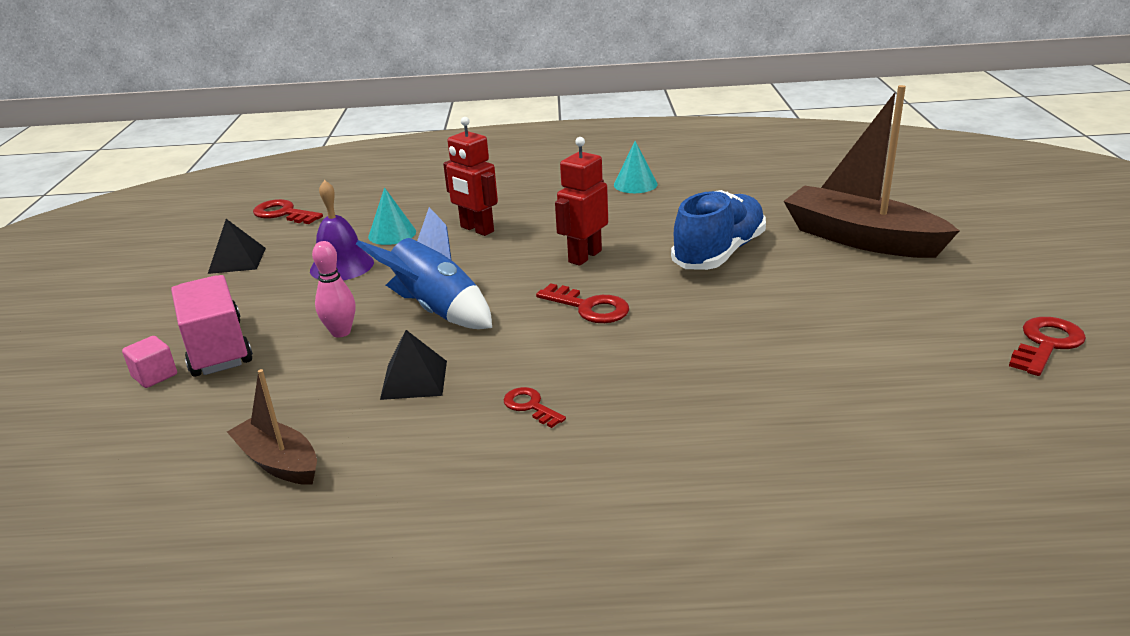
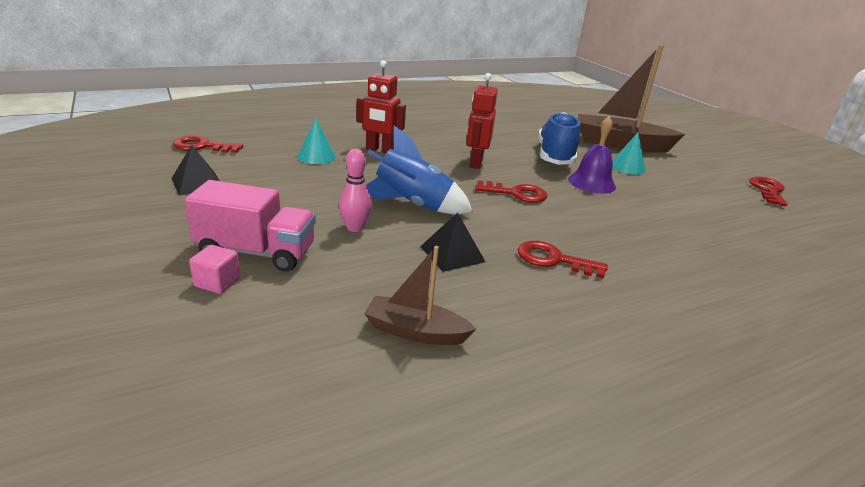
camera: 30 degrees left, 0 degrees up
(217, 348) = (256, 252): pink truck -> pink truck turned 150 degrees clockwise
(342, 266) = (300, 181): purple bell -> purple bell (591, 183)
(530, 406) = (553, 260): red key -> red key, size x1.58
(635, 184) = (456, 119): turquoise cone -> turquoise cone (627, 167)

